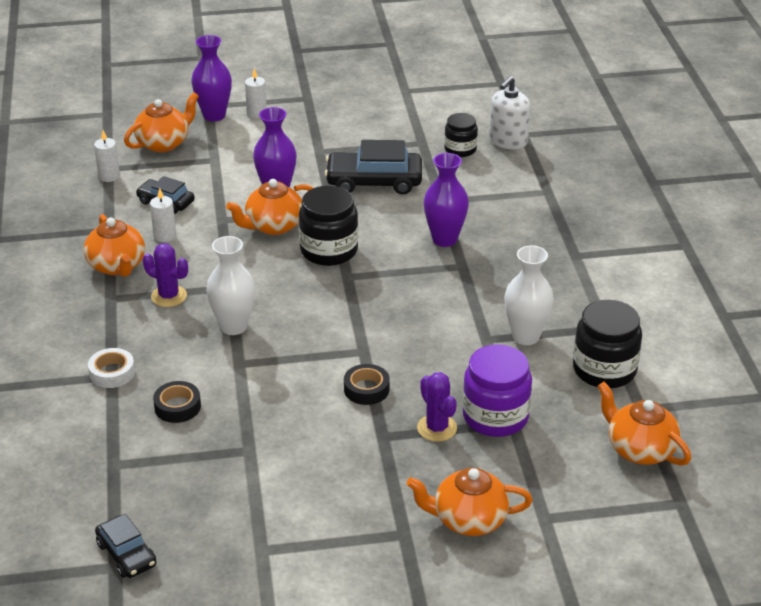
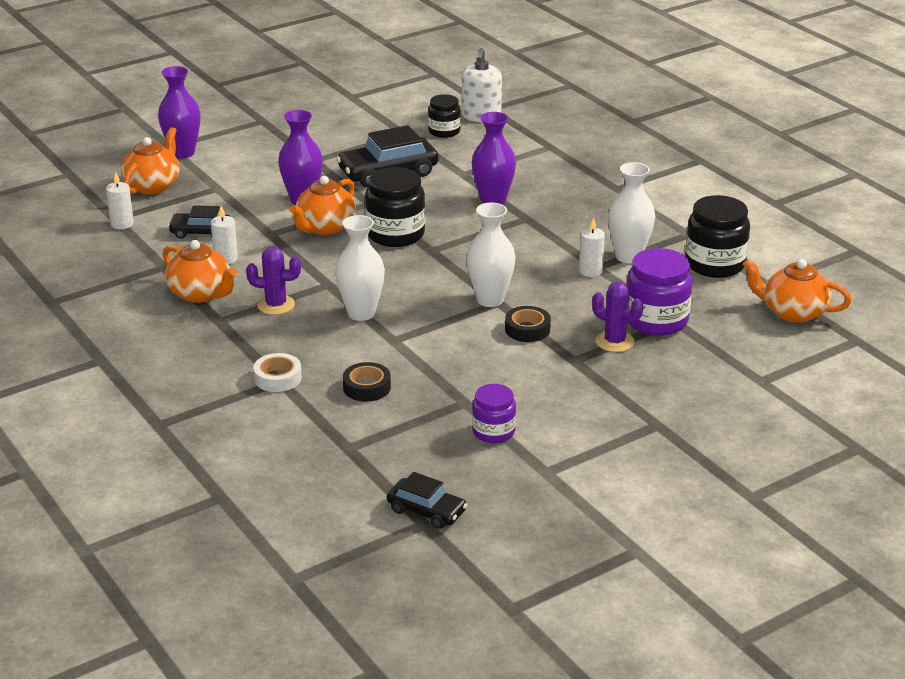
camera: 25 degrees left, 5 degrees down
(249, 490) = (493, 432): none -> purple jar
(256, 113) = (224, 142): white candle -> white candle (590, 271)
(358, 346) = (490, 299): none -> white vase
(468, 520) = (701, 399): orange teapot -> none

